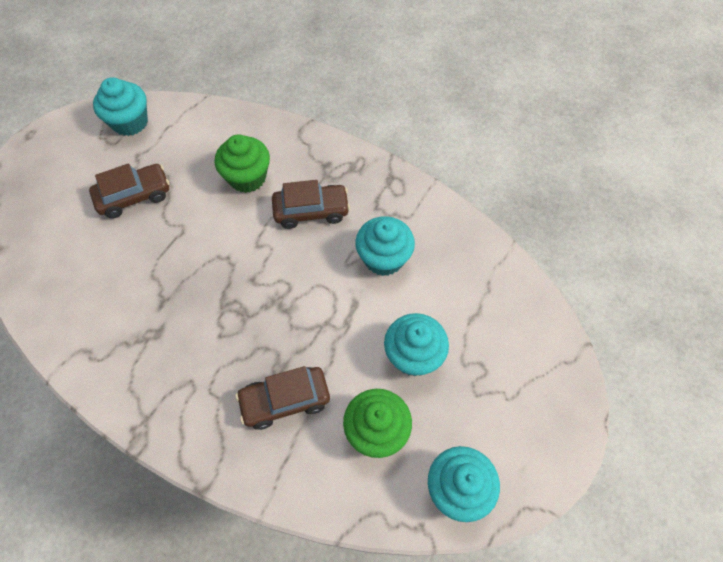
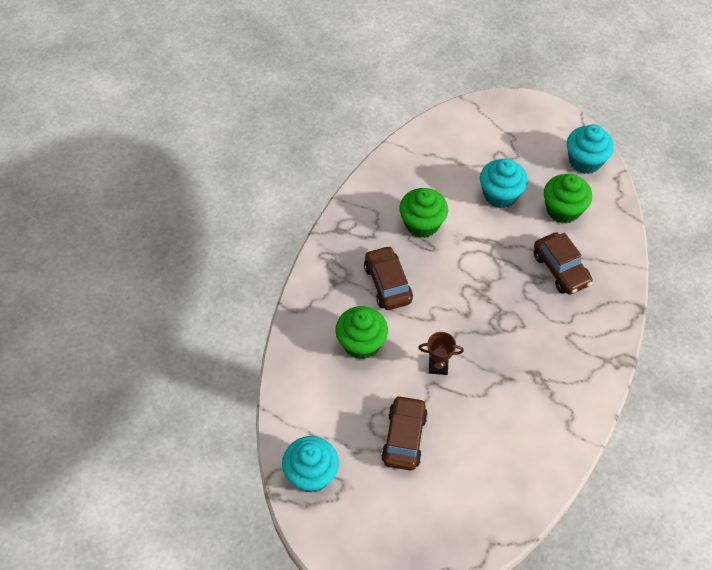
camera: 100 degrees left, 5 degrees down
(134, 196) = (404, 437): brown car -> brown car turned 45 degrees clockwise
(200, 239) = (438, 366): none -> brown trophy
(383, 258) = (422, 224): turquoise cupcake -> green cupcake

